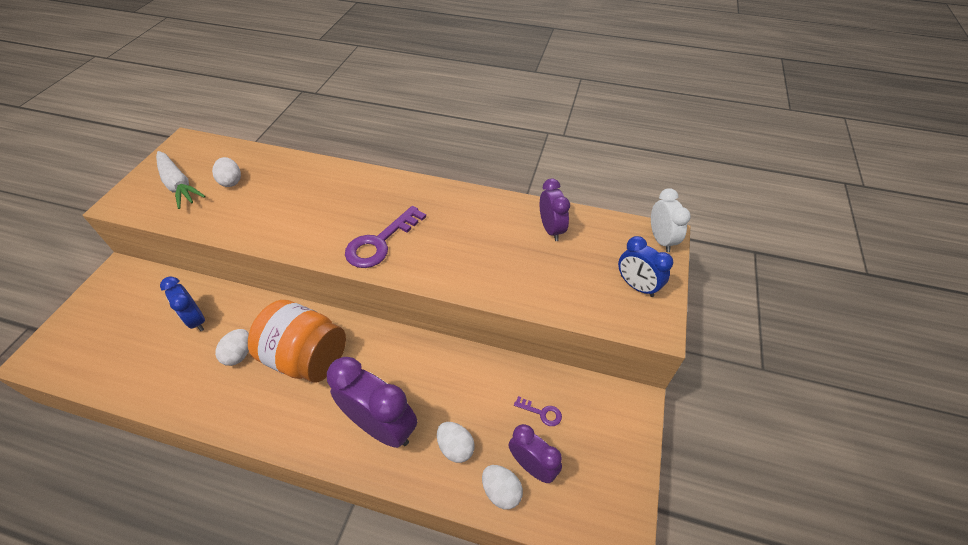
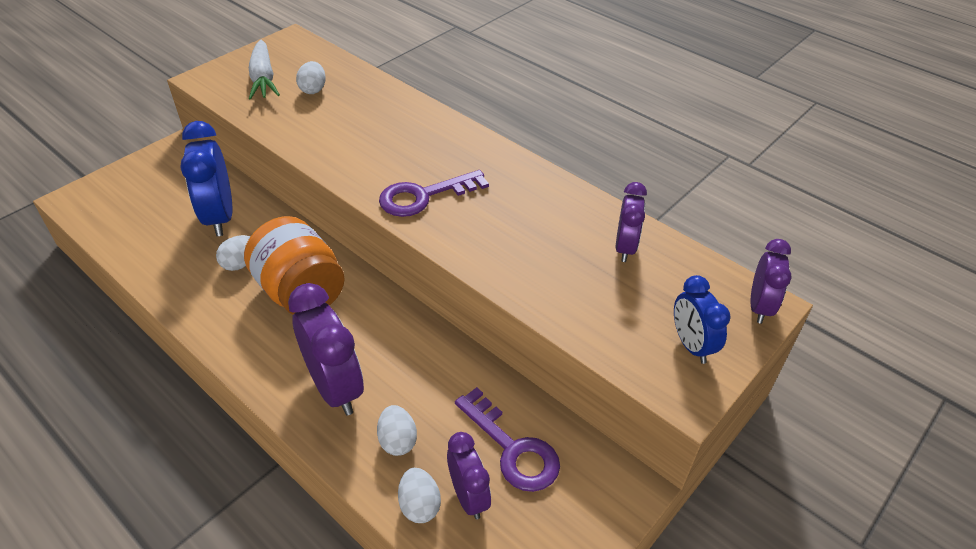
camera: 25 degrees right, 5 degrees down
(196, 320) = (219, 217): blue clock -> blue clock, size x1.65
(542, 413) = (513, 448): purple key -> purple key, size x2.16
(661, 240) = (759, 307): white clock -> purple clock

